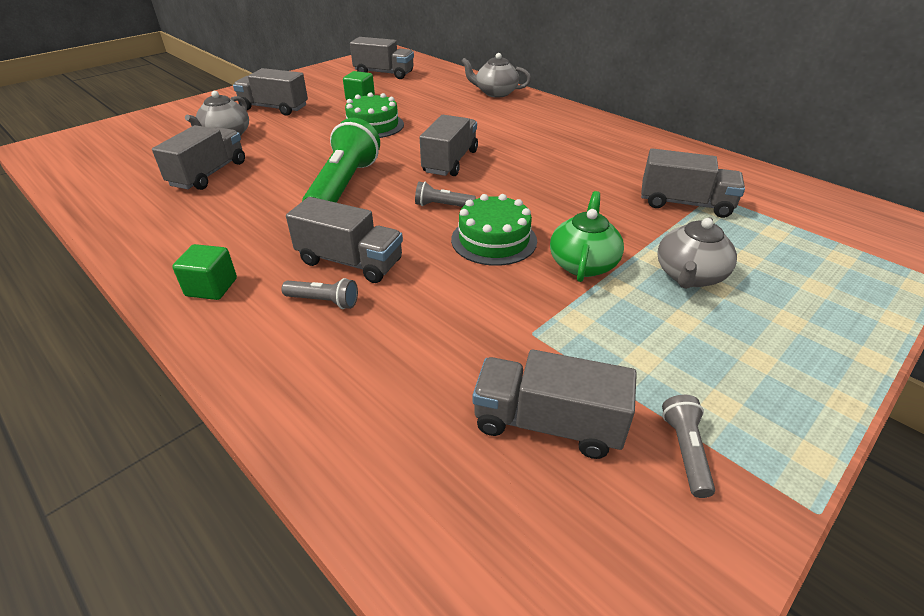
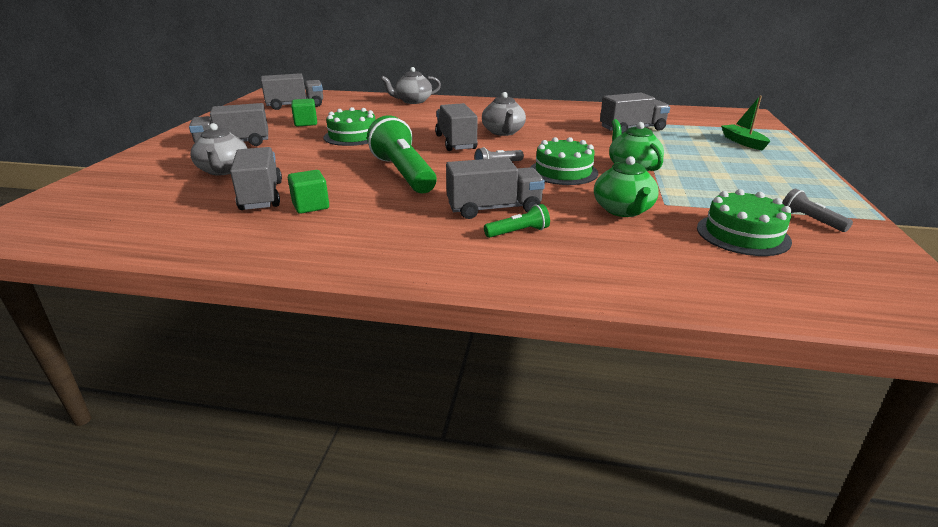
camera: 35 degrees left, 10 degrees down
(211, 287) = (418, 254): green cube -> green cube (311, 206)
(323, 301) = (518, 232): grey flashlight -> green flashlight
(468, 321) = (623, 210): none -> green teapot
(547, 423) = (742, 234): grey truck -> green cake
(689, 276) = (690, 157): grey teapot -> grey teapot (503, 132)
(819, 278) = (743, 142): none -> green boat

